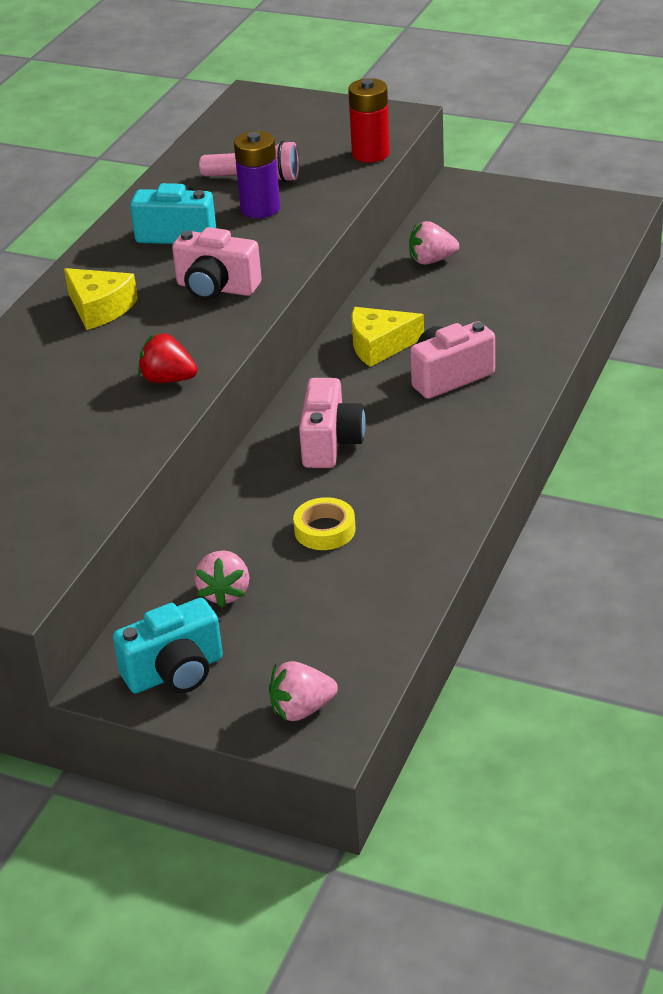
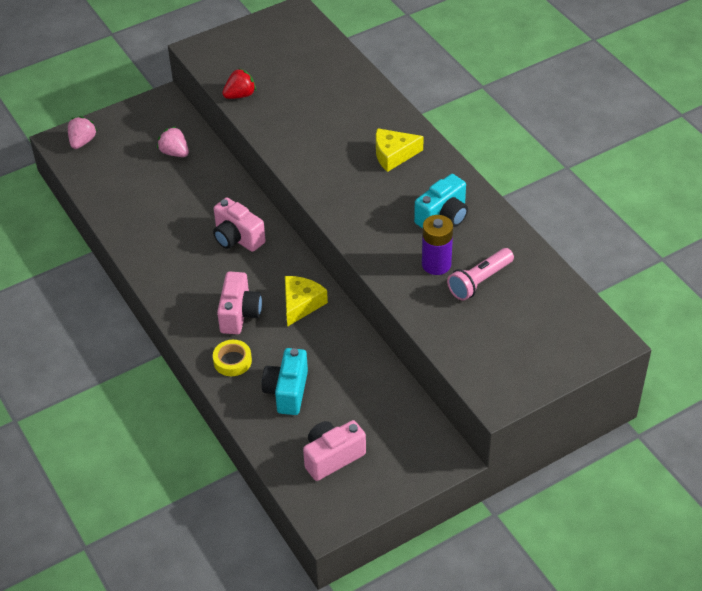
camera: 125 degrees right, 10 degrees up
(168, 379) = (296, 150): red strawberry -> red strawberry (240, 95)
(175, 672) = (146, 118): turquoise camera -> turquoise camera (287, 391)
(216, 288) = (364, 204): pink camera -> pink camera (332, 457)
(325, 530) = (176, 202): yellow tape -> yellow tape (232, 361)
(370, 154) = (455, 352): red battery -> none
(431, 260) = (366, 380): pink strawberry -> none

